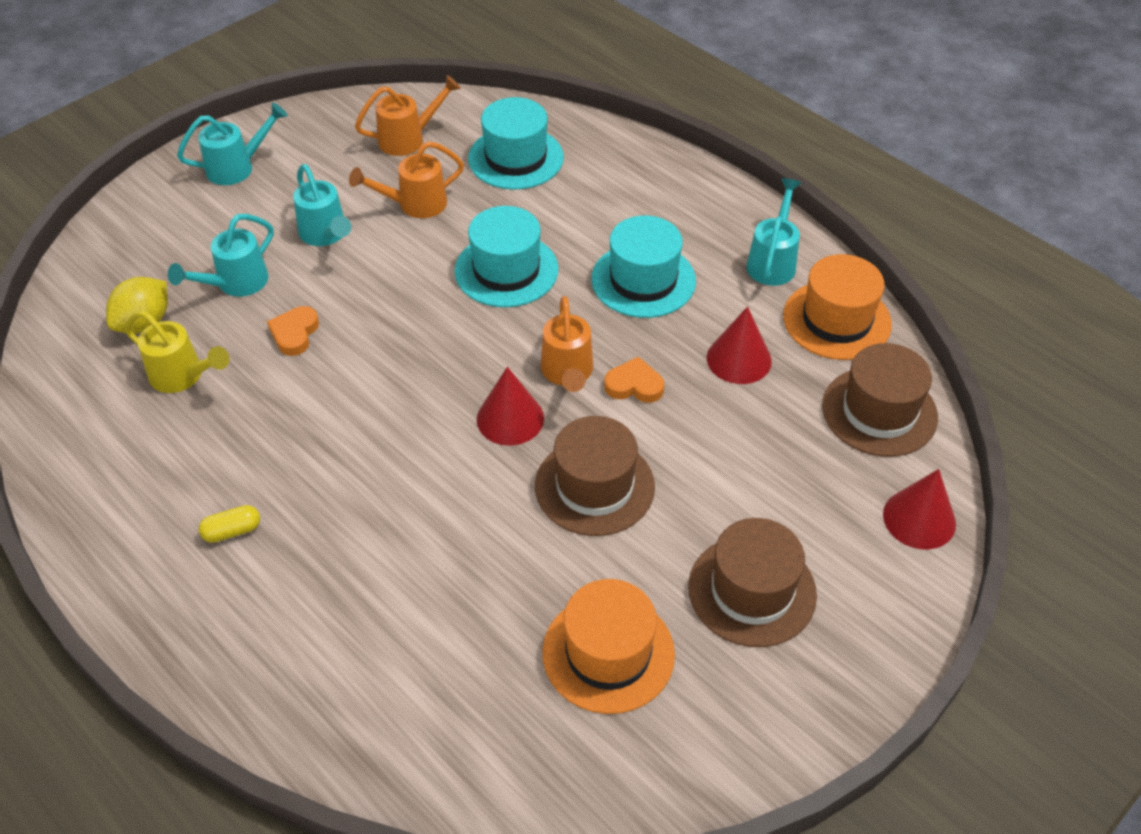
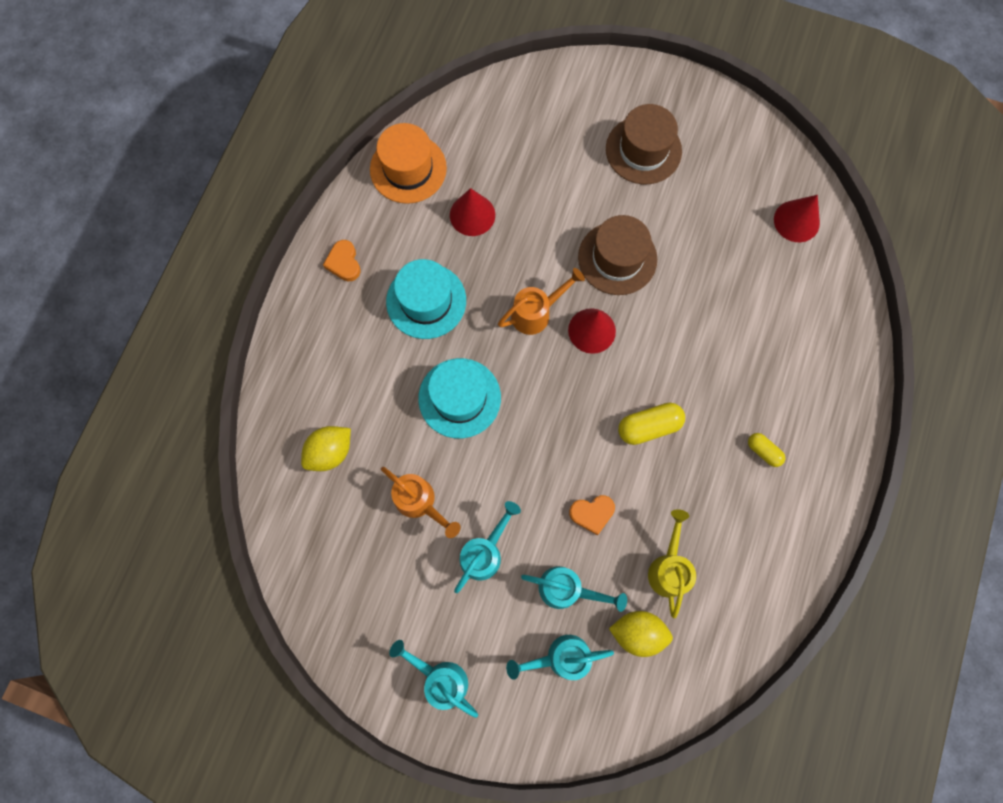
camera: 115 degrees left, 25 degrees up
(351, 425) = (649, 426): none -> yellow capsule
(408, 139) = (342, 552): orange watering can -> none
(516, 158) = (330, 452): turquoise hat -> yellow lemon
(608, 653) = (721, 205): orange hat -> none
(634, 385) = (526, 268): orange heart -> orange heart (344, 263)
(773, 261) = (368, 225): turquoise watering can -> turquoise watering can (561, 657)
(879, 411) = (477, 123): brown hat -> none
(919, 519) = (549, 83): red cone -> red cone (796, 221)

